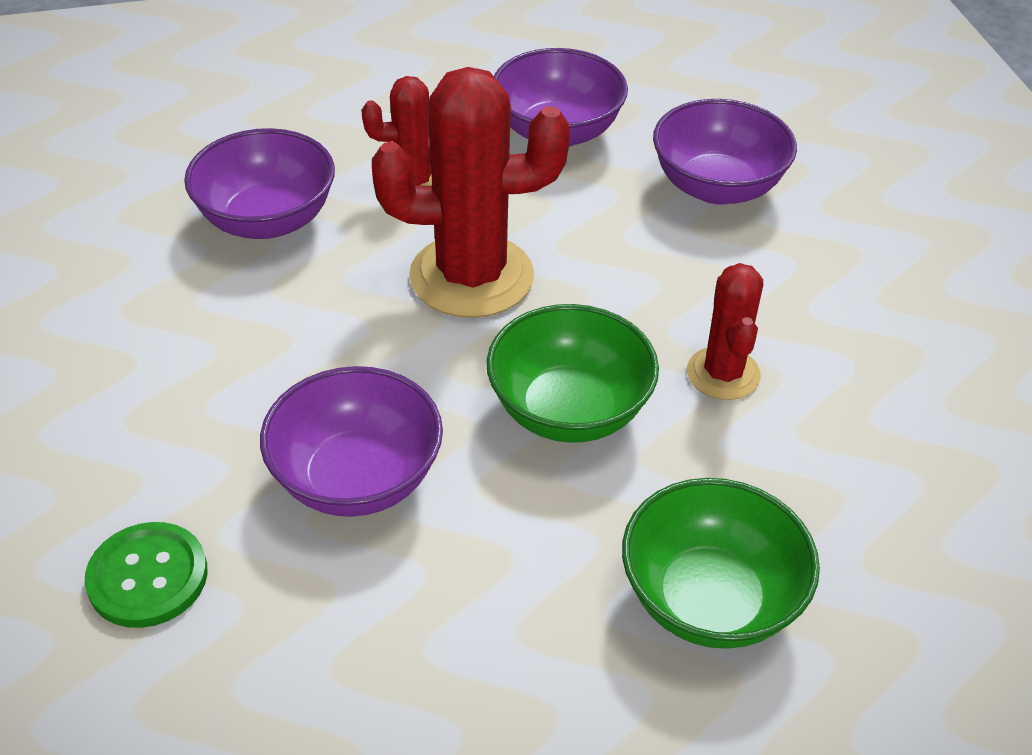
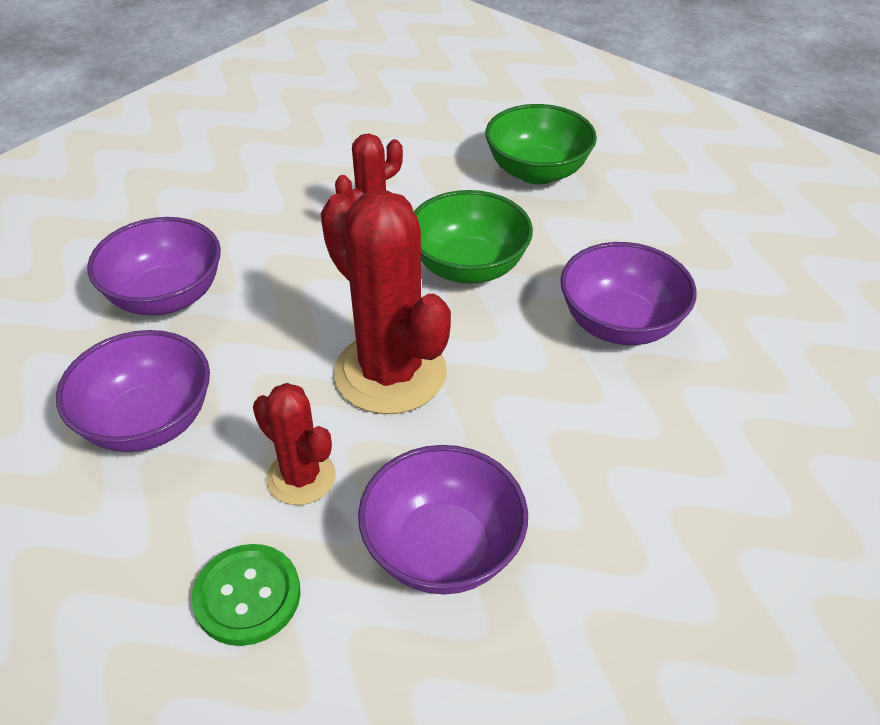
camera: 125 degrees left, 0 degrees up
(148, 577) = (787, 367): green button -> green button (247, 596)

